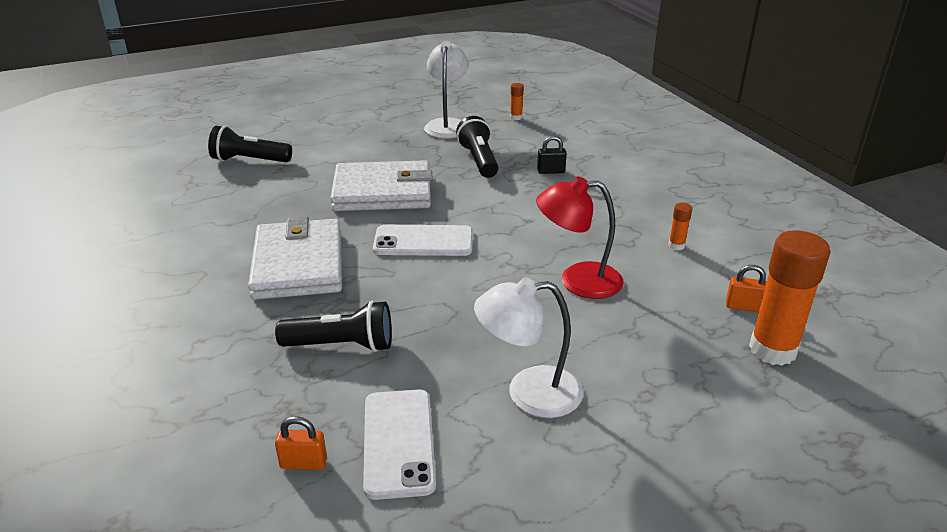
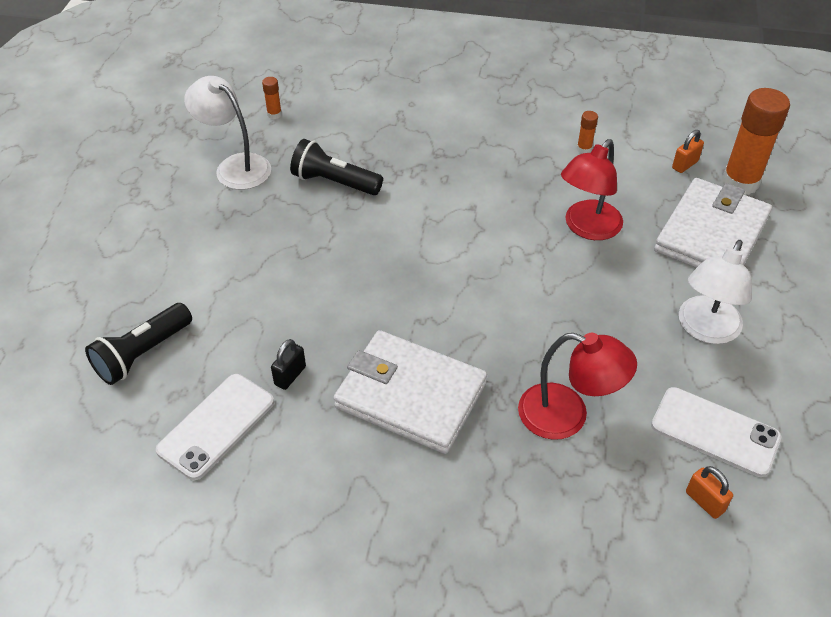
camera: 55 degrees left, 15 degrees up
(303, 463) = (704, 501): orange padlock -> orange padlock turned 75 degrees counterclockwise
(341, 345) = (567, 416): black flashlight -> red lamp
(382, 192) = (328, 276): white wallet -> white wallet (711, 234)
(423, 241) = (448, 290): white phone -> white phone (216, 426)
(551, 171) = (403, 149): black padlock -> black padlock (290, 375)

